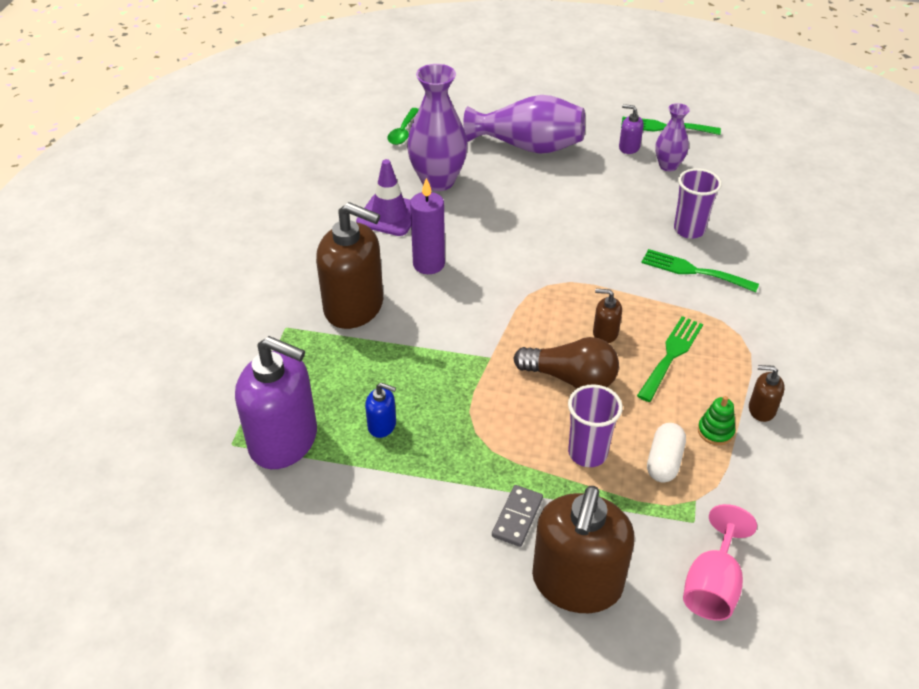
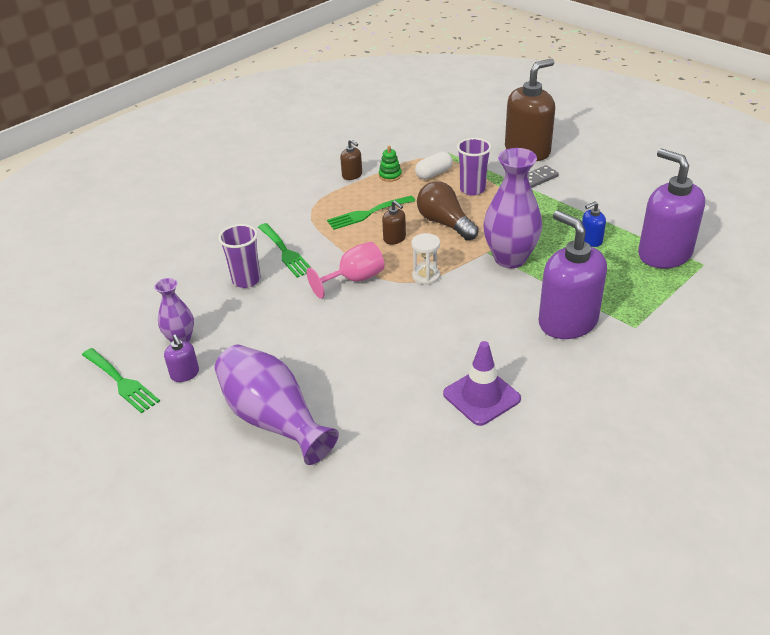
camera: 145 degrees left, 5 degrees down
(354, 307) = (567, 321): brown soap dispenser -> purple soap dispenser
(382, 425) = (590, 240): blue soap dispenser -> blue soap dispenser turned 75 degrees counterclockwise
(403, 132) = (386, 508): green spoon -> none
(428, 264) = (480, 333): purple candle -> none
(438, 181) = (403, 416): purple vase -> purple vase (510, 258)
(528, 301) = (426, 276): none -> white hourglass
(712, 585) = (463, 133): pink goblet -> pink goblet (354, 279)

